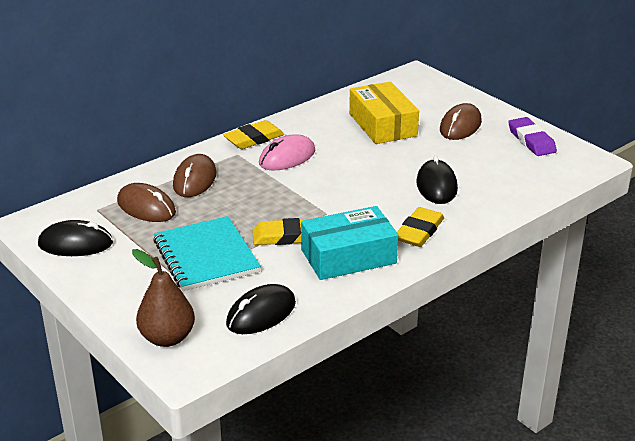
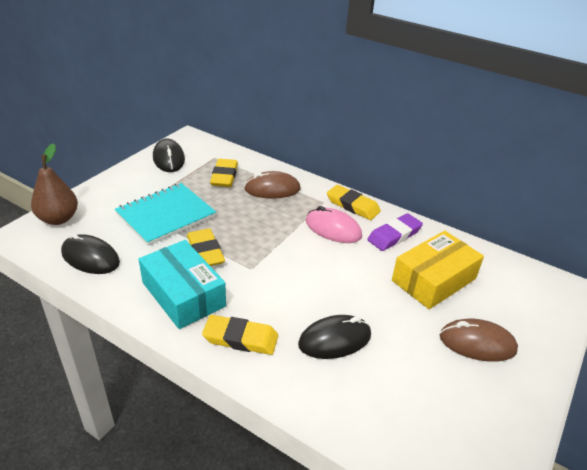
camera: 70 degrees right, 5 degrees up
(146, 207) = (224, 176): brown mouse -> yellow eraser
(531, 140) = (492, 421): purple eraser -> purple eraser (394, 235)

